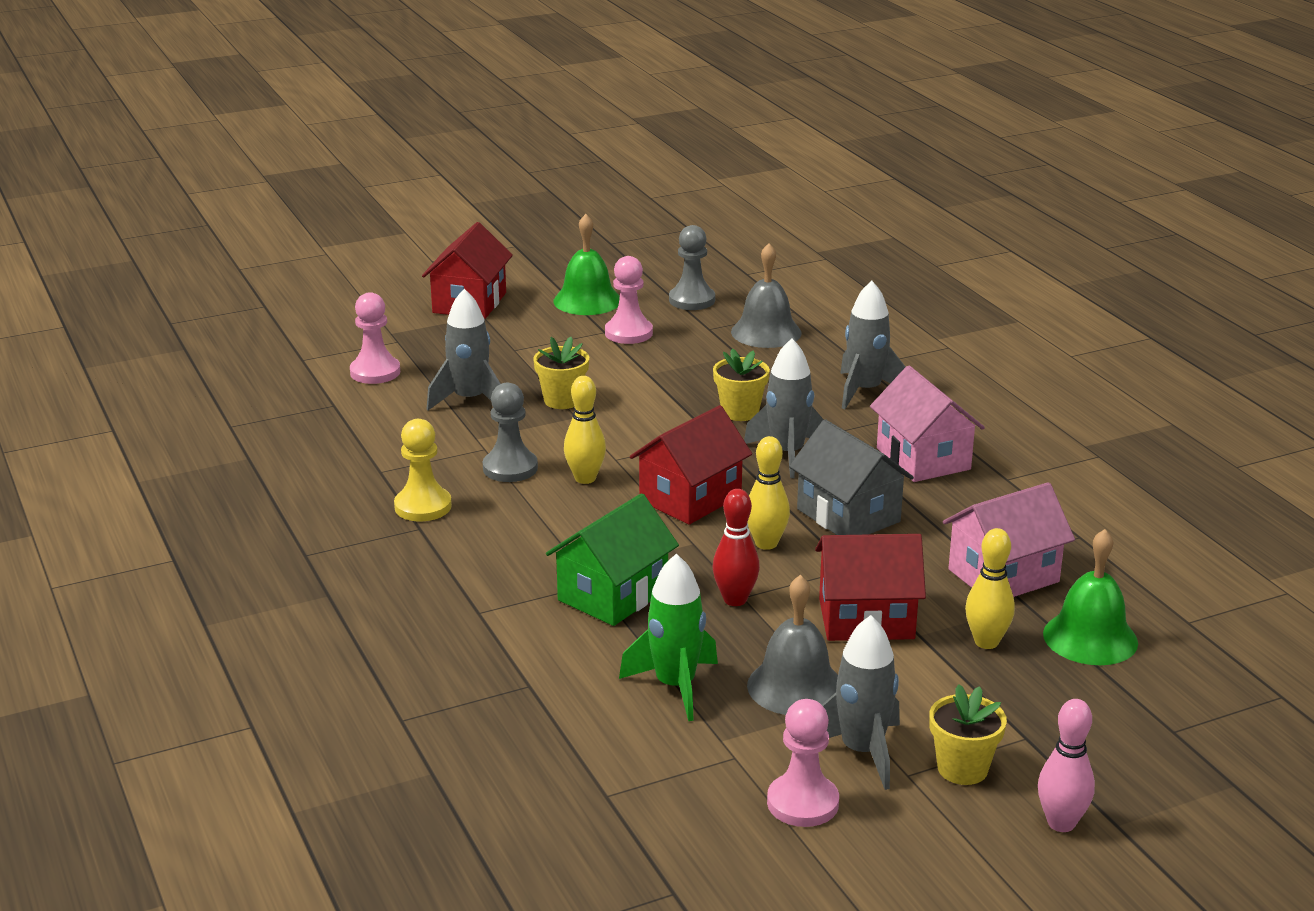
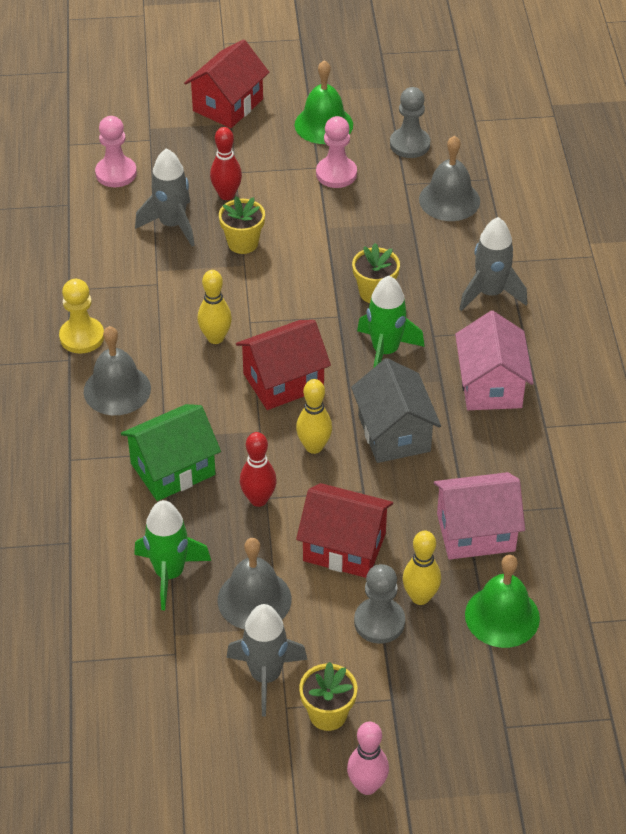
camera: 20 degrees right, 20 degrees up
(497, 542) = (117, 390): none -> grey bell
(510, 468) = (165, 311): grey pawn -> grey pawn (379, 622)
(517, 368) = (226, 195): none -> red bowling pin
(787, 454) = (385, 351): grey rocket -> green rocket
(802, 803) = (198, 710): pink pawn -> none

